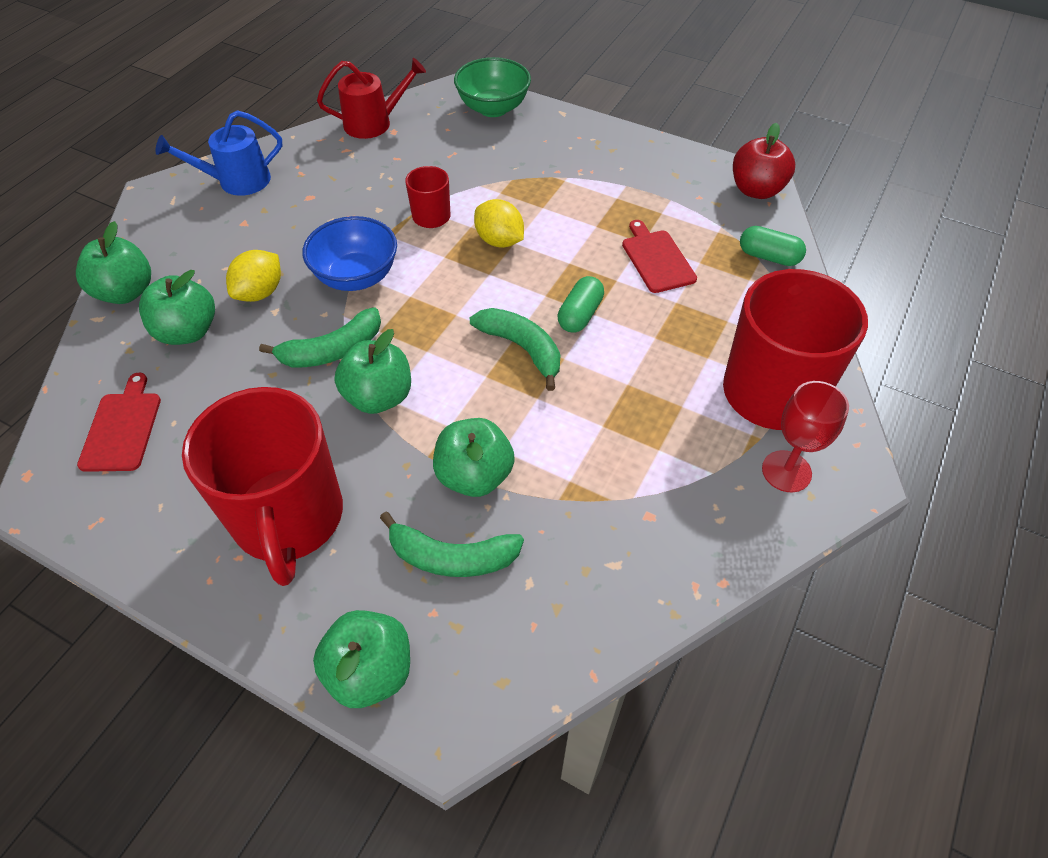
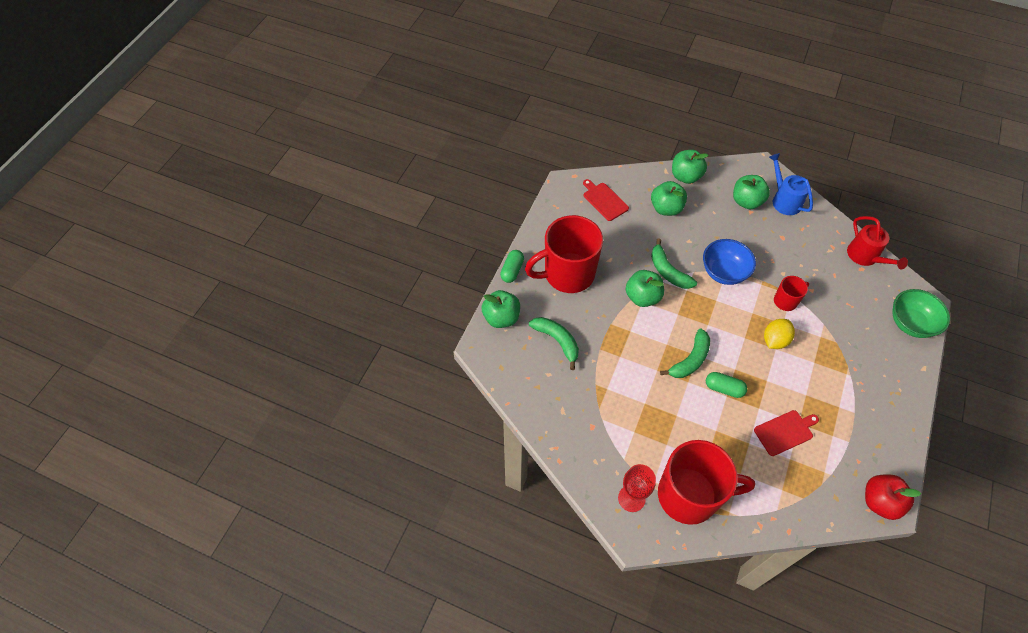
camera: 85 degrees right, 5 degrees up
(122, 428) = (604, 200): red cutting board -> red cutting board turned 120 degrees counterclockwise
(260, 292) = (700, 231): yellow lemon -> none
(452, 557) = (557, 341): green banana -> green banana turned 135 degrees clockwise
(474, 476) = (602, 345): green apple -> green apple (746, 201)
(768, 257) = (808, 504): green capsule -> green capsule (512, 270)

